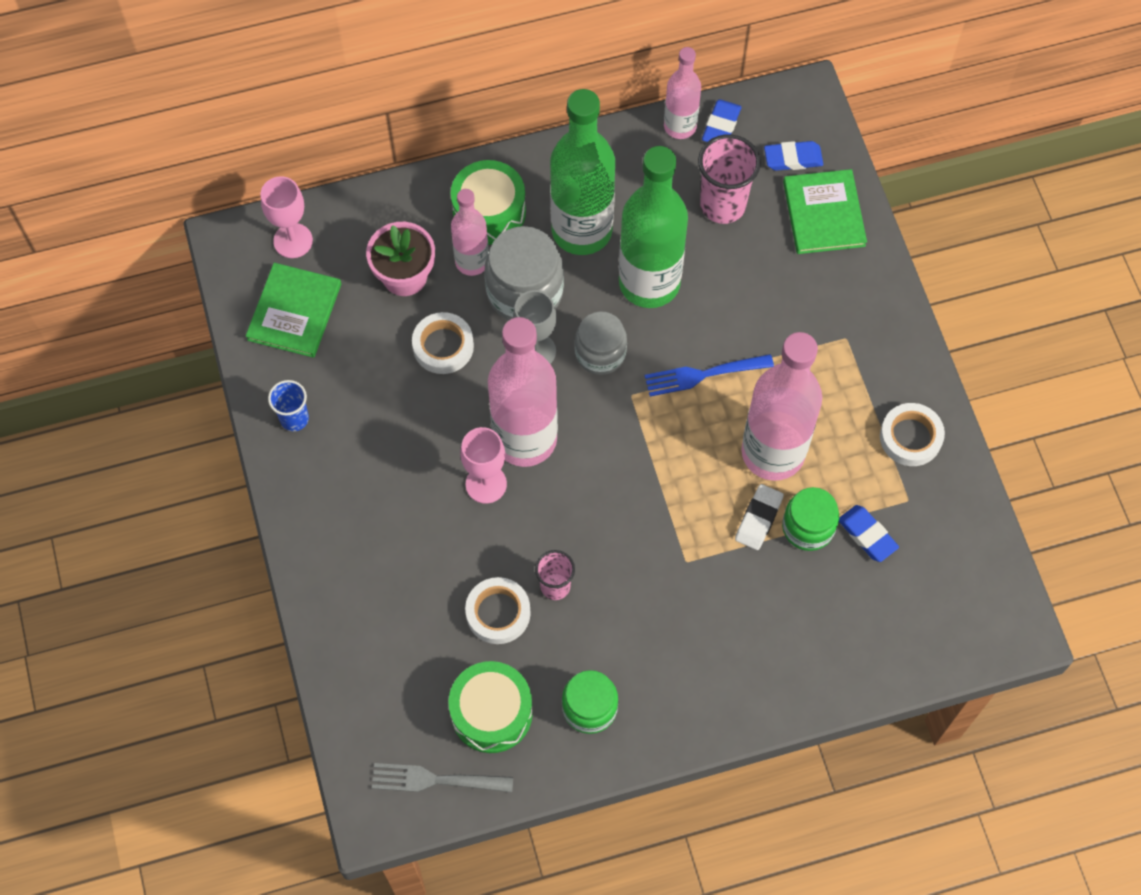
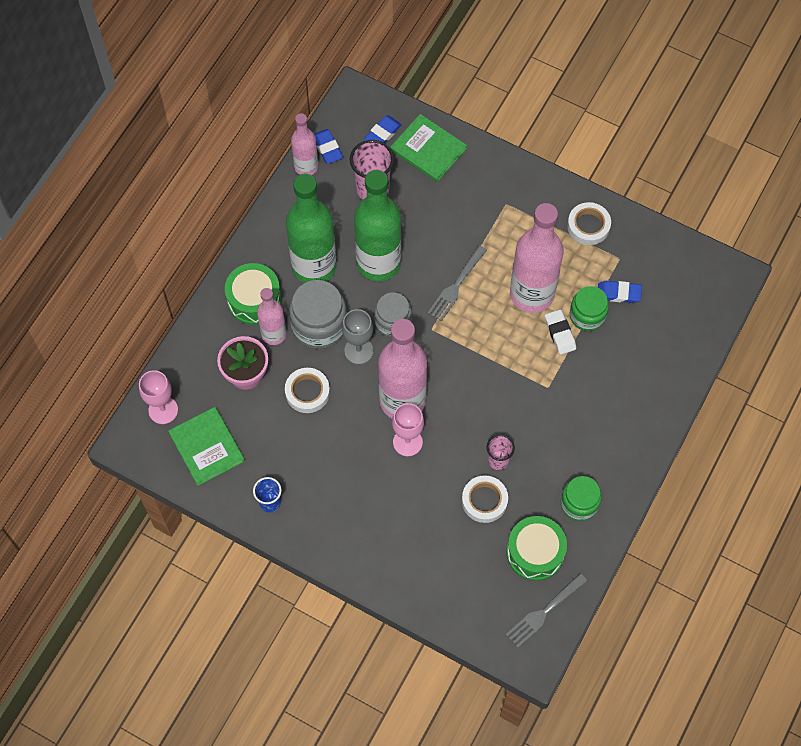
camera: 45 degrees left, 0 degrees up
(704, 374) = (456, 285): blue fork -> grey fork

